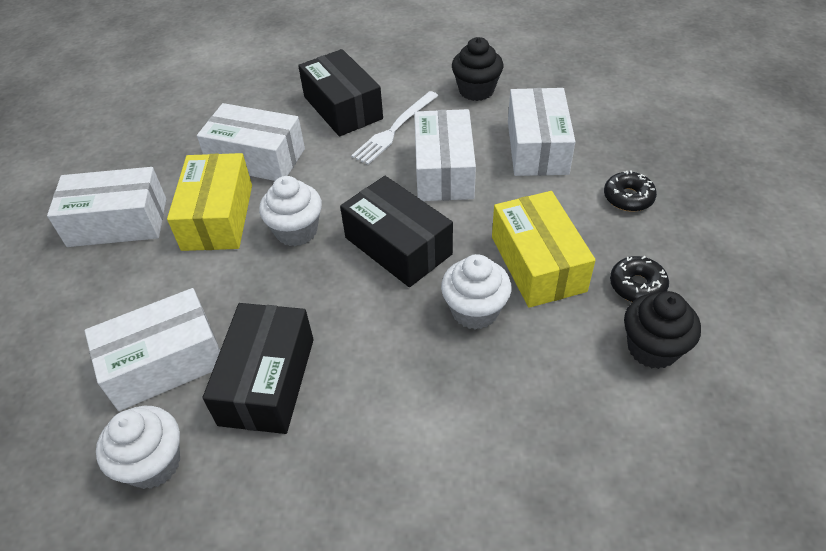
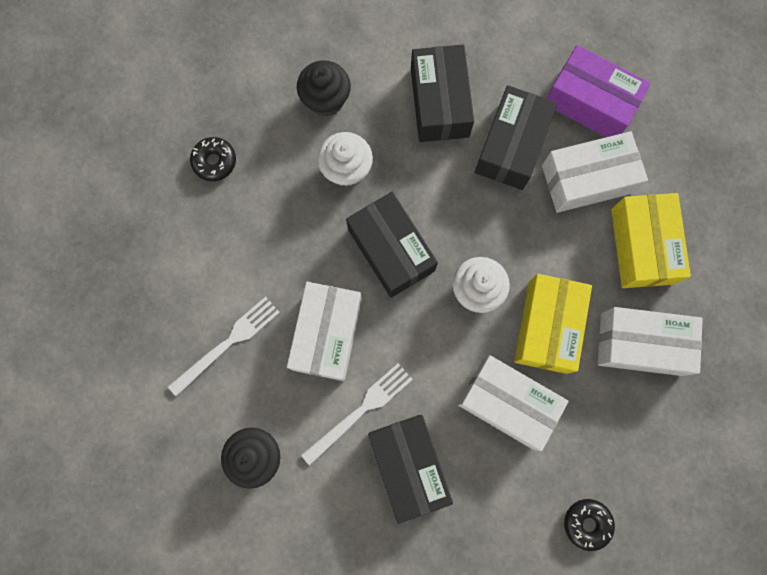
camera: 170 degrees left, 30 degrees up
(153, 463) = (590, 102): white cupcake -> purple box
(374, 414) = (439, 102): none -> black box
(537, 147) = (227, 343): white box -> white fork
(537, 263) = (282, 202): yellow box -> yellow box (642, 246)
(628, 197) = (175, 255): black donut -> black donut (587, 523)
(652, 348) = (231, 107): black cupcake -> black cupcake (326, 100)

